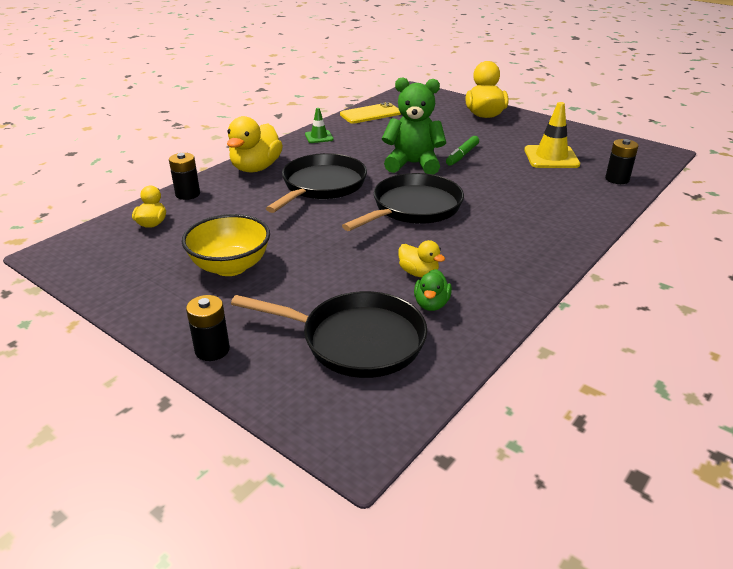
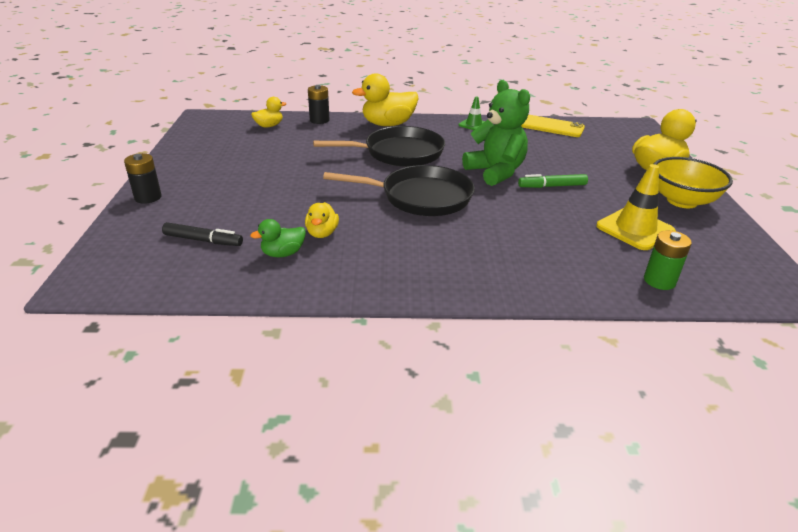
camera: 50 degrees right, 0 degrees up
(230, 266) = (248, 166): yellow bowl -> yellow bowl (682, 201)
(356, 340) = (203, 240): black pan -> black marker
(617, 179) = (659, 281): black battery -> green battery

